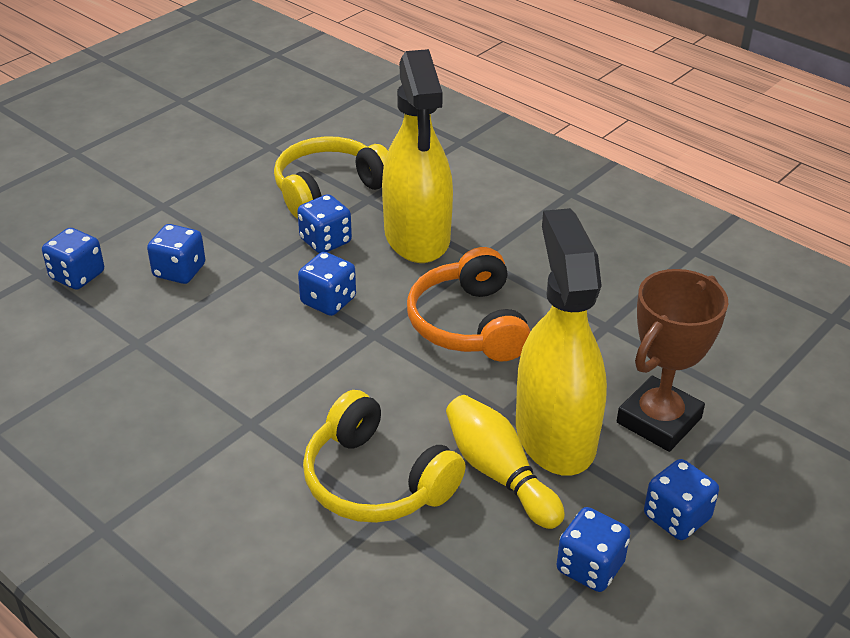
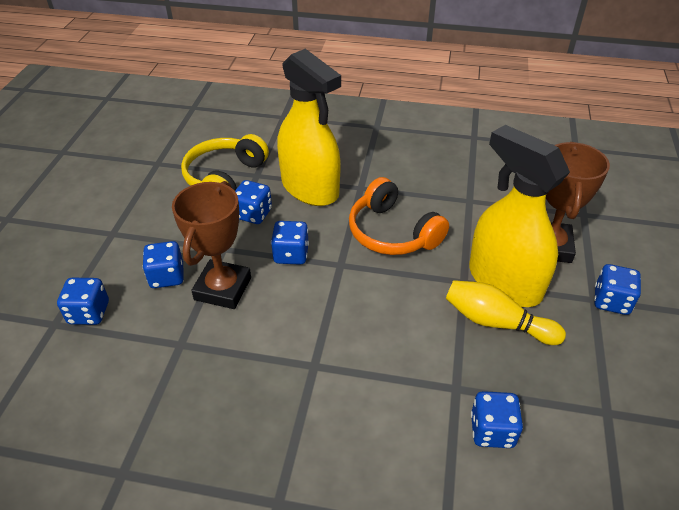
camera: 30 degrees left, 5 degrees up
(225, 306) = (223, 288): none -> brown trophy
(376, 480) = (430, 365): yellow headphones -> none
(590, 567) = (598, 357): blue dice -> blue dice (492, 430)

